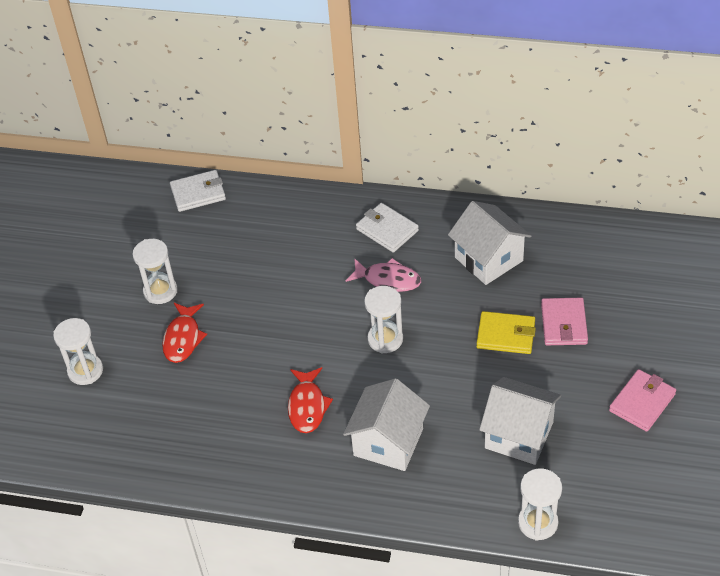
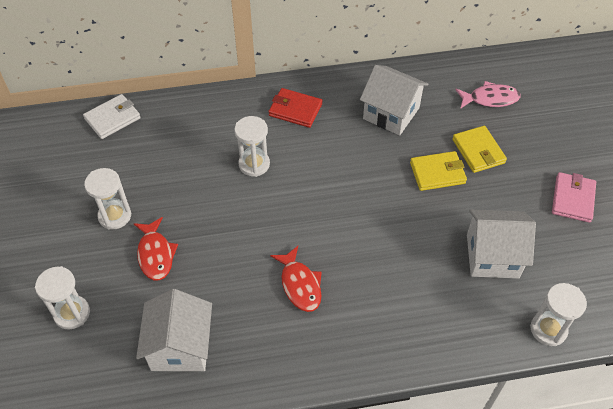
camera: 25 degrees left, 5 degrees up
(385, 339) = (339, 204): white hourglass -> white hourglass (254, 164)
(387, 230) = (295, 110): white wallet -> red wallet
(388, 279) = (317, 152): pink fish -> pink fish (490, 99)
(388, 442) = (387, 296): white house -> white house (180, 346)
(564, 324) = (478, 151): pink wallet -> yellow wallet

